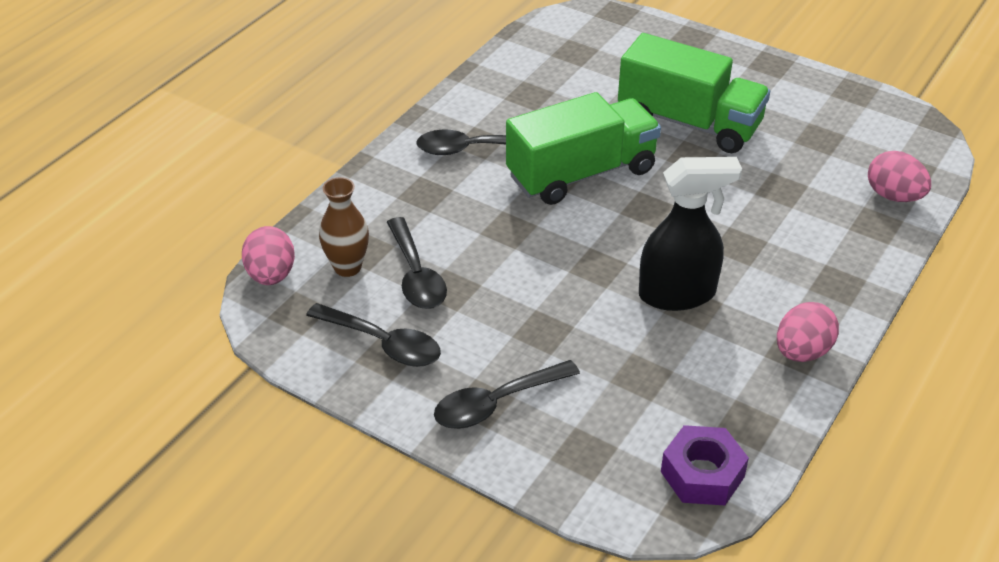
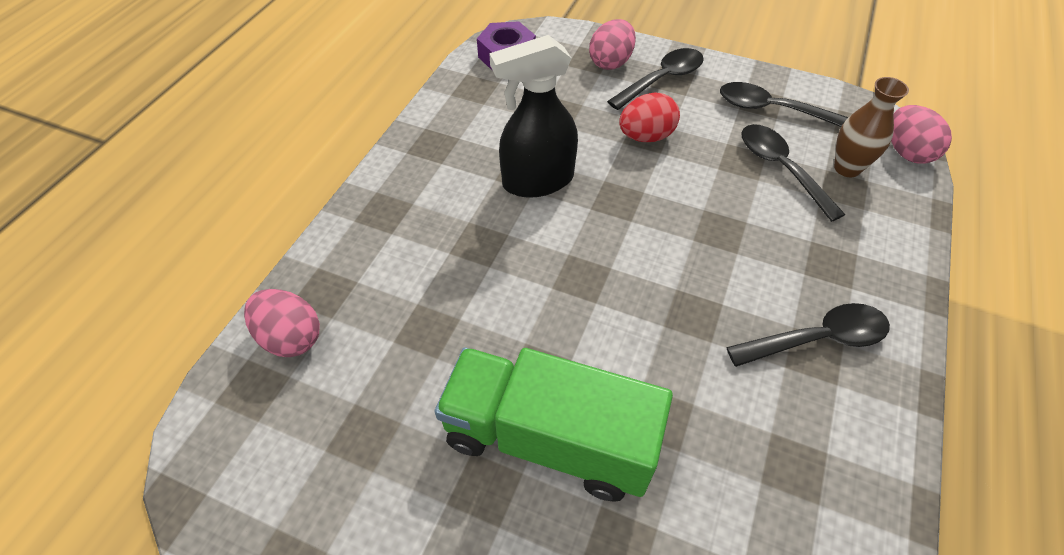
camera: 170 degrees right, 10 degrees up
(546, 328) = (646, 136): none -> red egg
(581, 173) = (670, 318): green truck -> none
(802, 352) = (427, 143): pink egg -> pink egg (610, 62)

